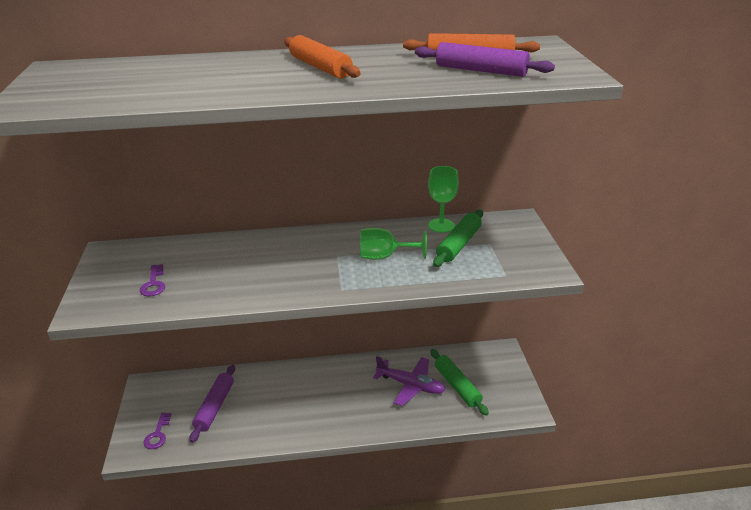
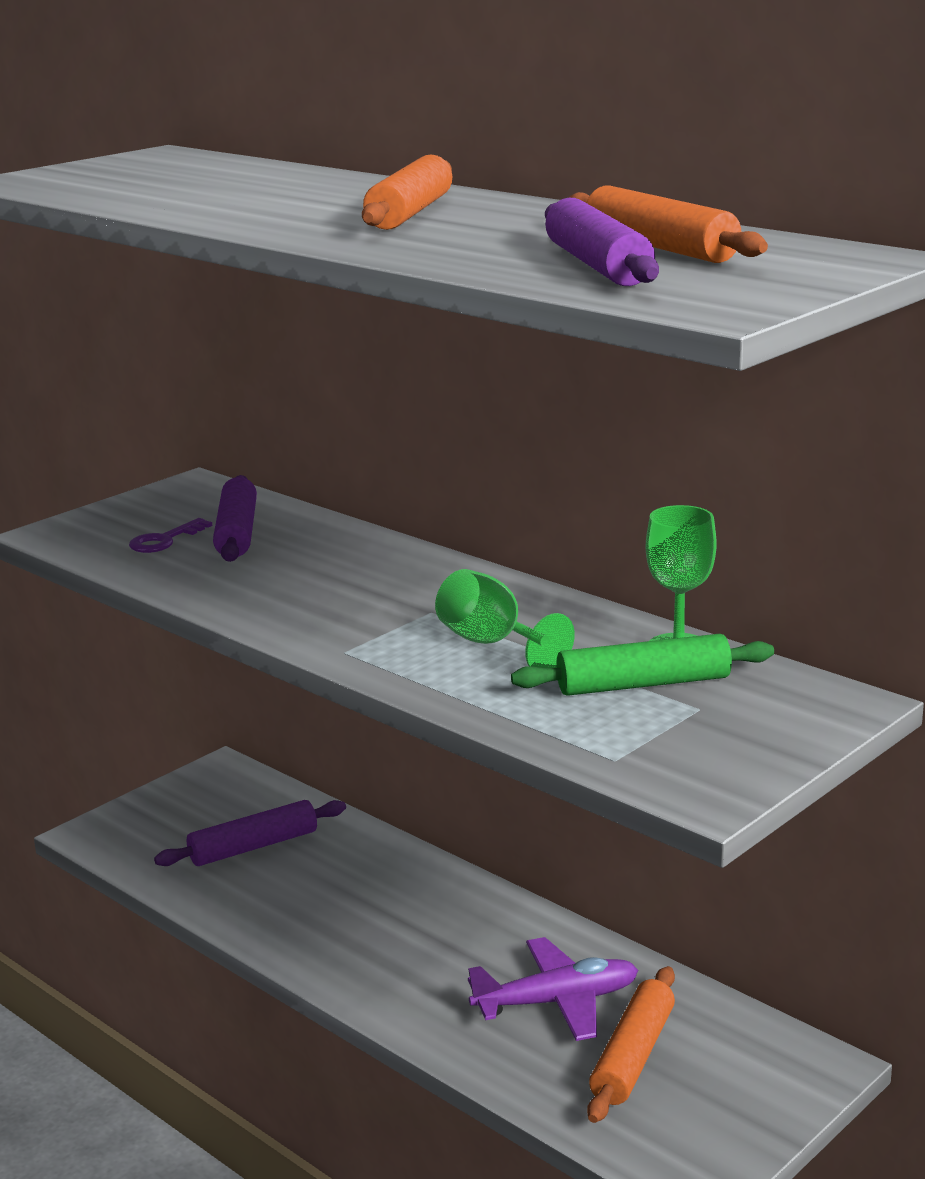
camera: 50 degrees right, 10 degrees down
(158, 434) = (146, 835): purple key -> none
(181, 263) = (237, 533): none -> purple rolling pin
(410, 385) = (557, 1002): purple plane -> purple plane turned 90 degrees counterclockwise
(457, 386) = (633, 1056): green rolling pin -> orange rolling pin

